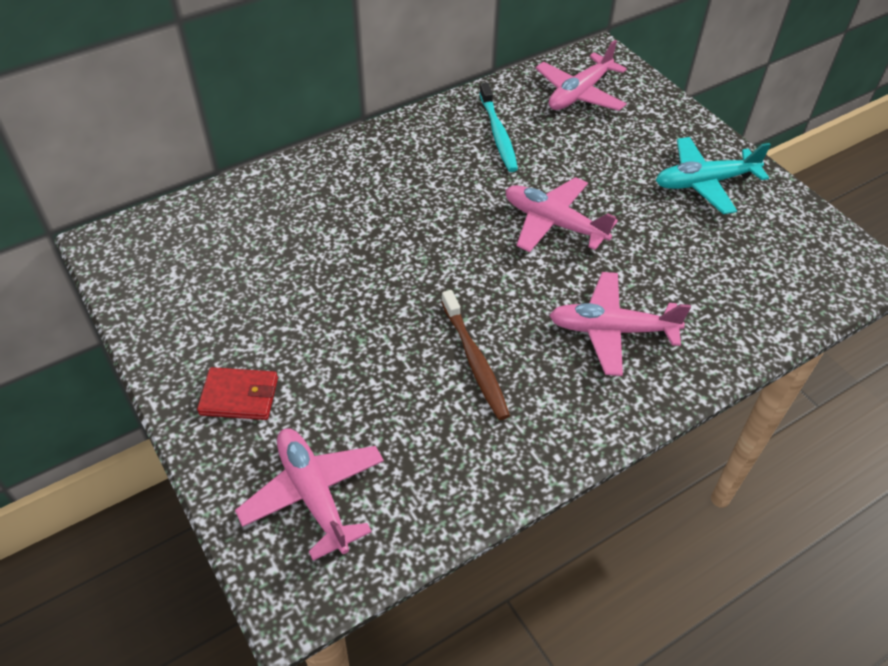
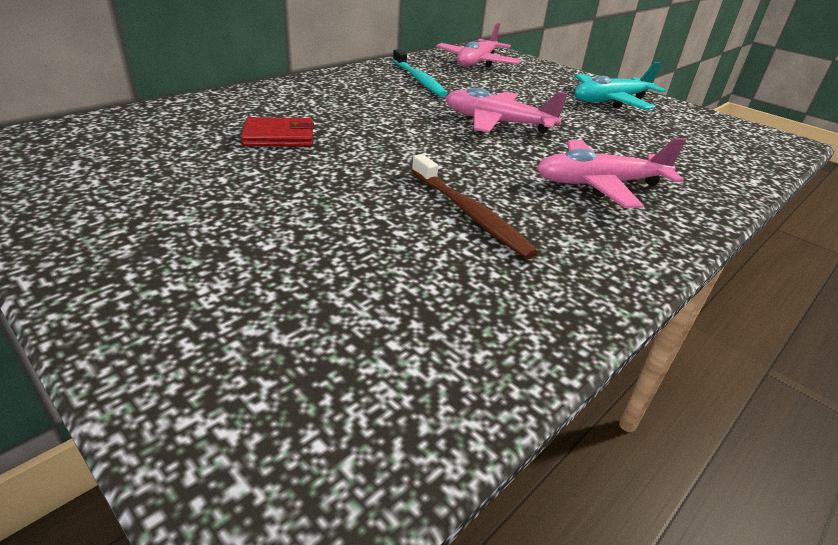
camera: 15 degrees left, 15 degrees down
(239, 396) = (166, 264): red wallet -> red wallet (279, 136)
(313, 495) = (296, 365): pink plane -> none

